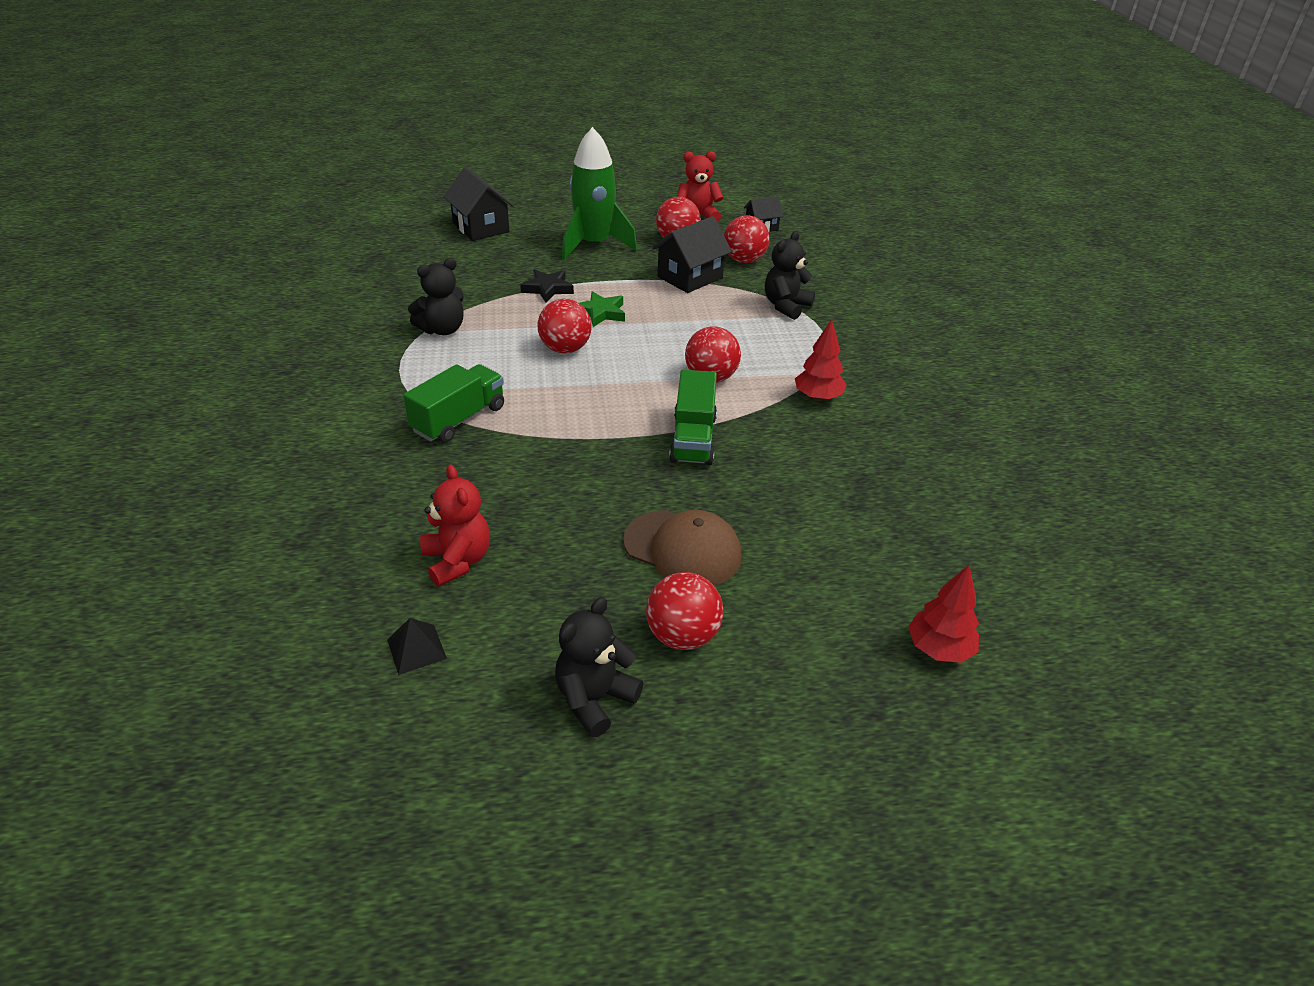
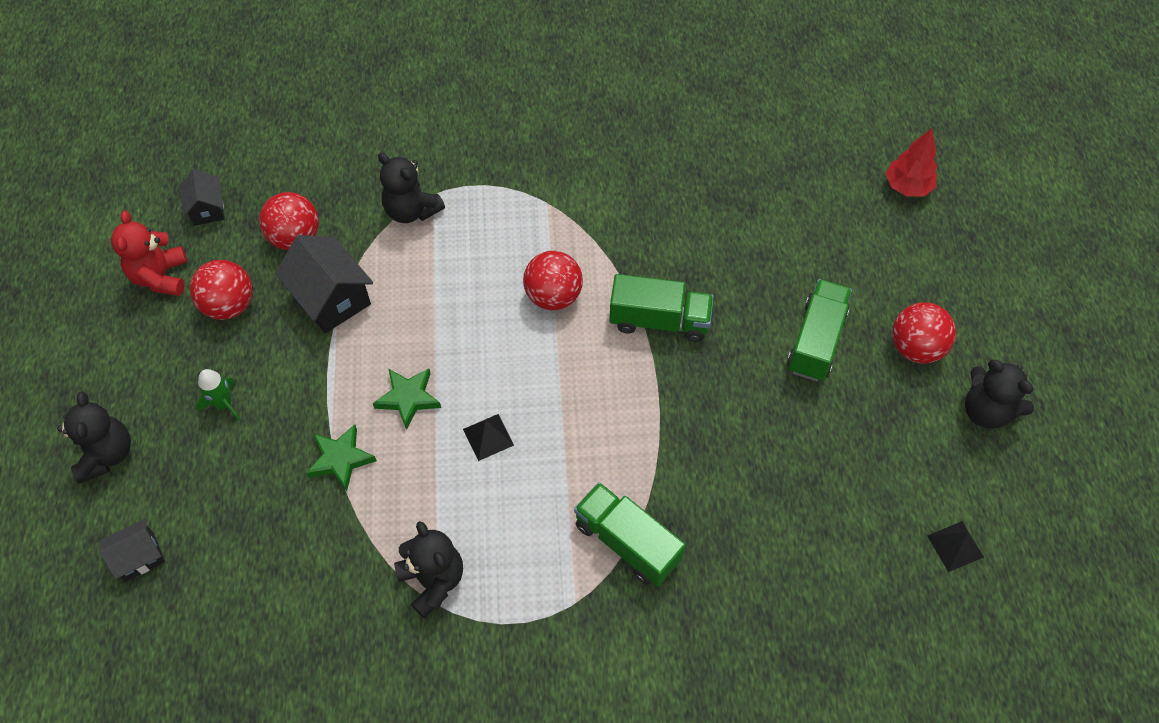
camera: 85 degrees left, 20 degrees up
(457, 561) = (847, 523): red teddy bear -> none
(481, 227) = (139, 556): black house -> black house, size x0.59
(548, 289) = (340, 459): black star -> green star
(555, 212) = (107, 454): none -> black teddy bear
(565, 349) = (488, 437): red ball -> black pyramid
(594, 245) = (224, 404): green rocket -> green rocket, size x0.43
(682, 548) = (816, 341): brown cap -> green truck
(818, 397) = (591, 209): red tree -> none

